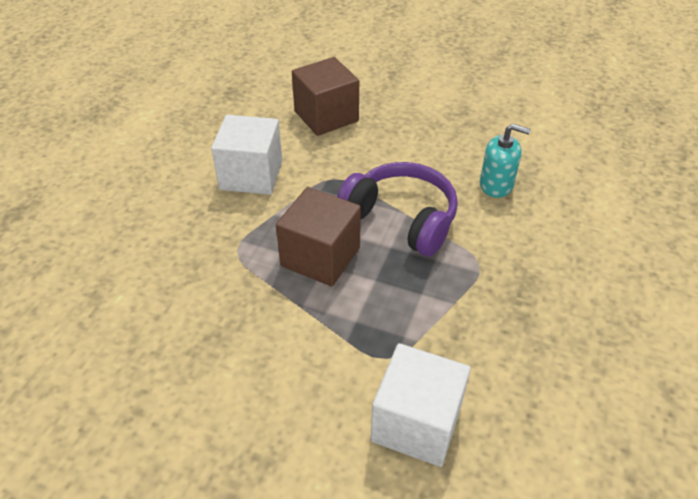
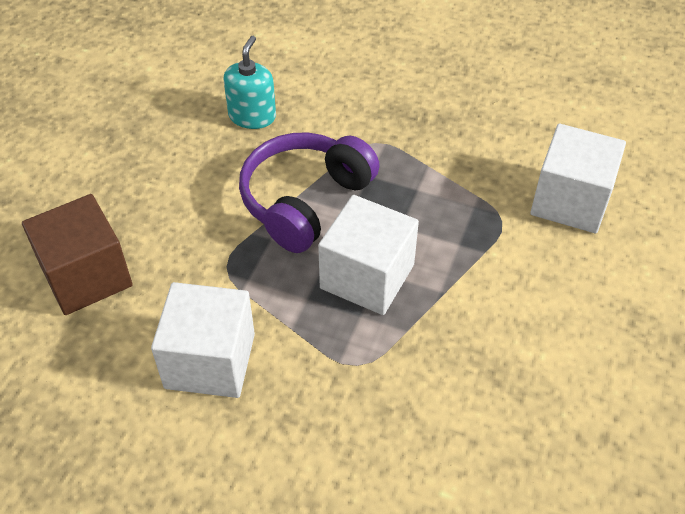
camera: 90 degrees left, 5 degrees up
(320, 256) = (367, 276): brown cube -> white cube

